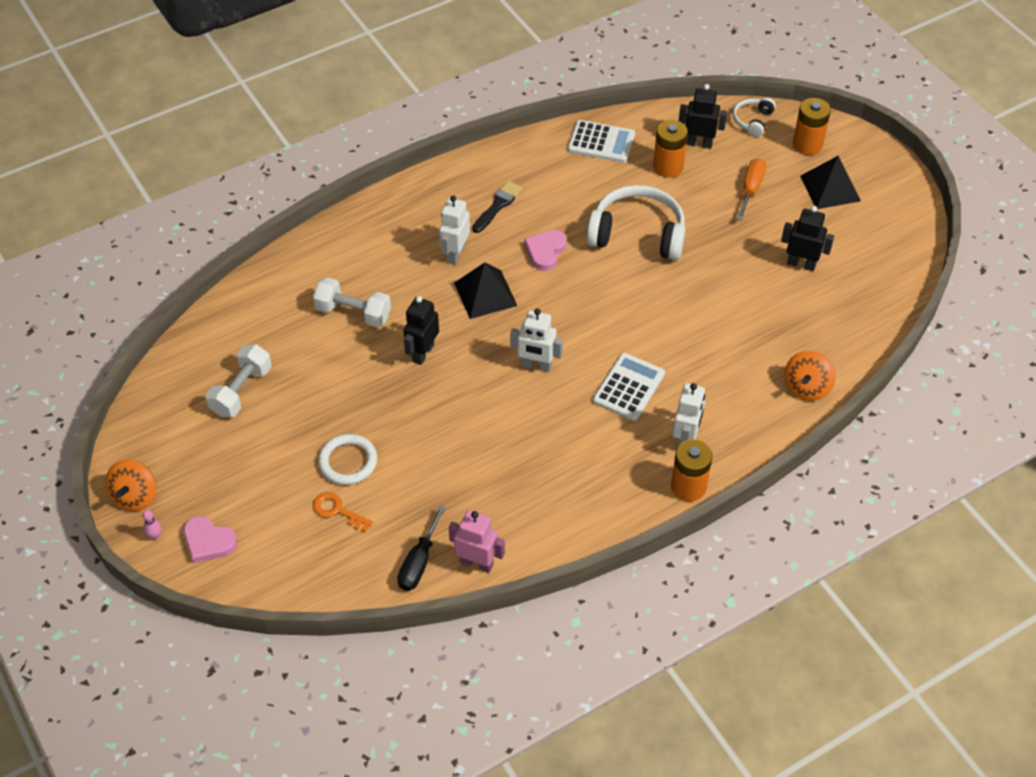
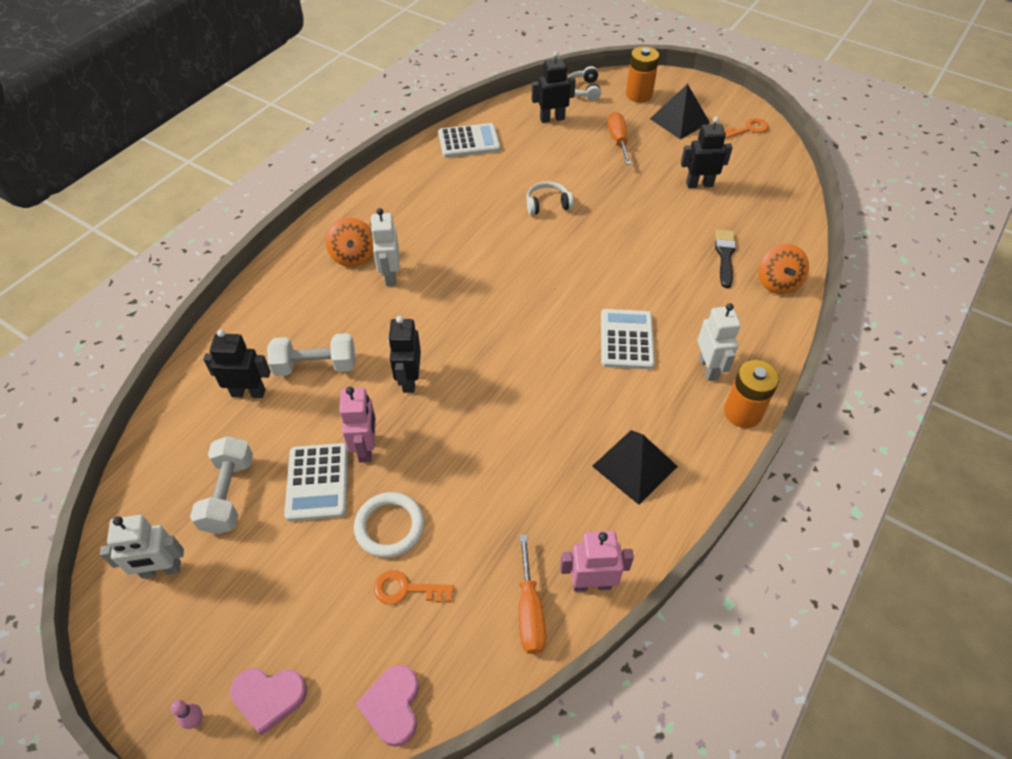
camera: 25 degrees left, 0 degrees up
(135, 496) = (149, 679): orange spinning top -> orange spinning top (353, 256)
(290, 316) = (248, 392): none -> black robot
(311, 407) = (317, 482): none -> white calculator
(360, 395) = (366, 448): none -> pink robot
(419, 562) = (529, 611): black screwdriver -> orange screwdriver
(485, 294) = (440, 301): black pyramid -> black pyramid (634, 466)
(498, 205) = (406, 220): black brush -> black brush (725, 255)
(536, 365) = (528, 351): white robot -> white robot (161, 570)
(545, 251) = (474, 245): pink heart -> pink heart (393, 706)
(637, 234) = (547, 204): white headphones -> white headphones, size x0.49
(668, 167) = (538, 143): orange battery -> none
(897, 221) = (748, 129): none -> orange key

